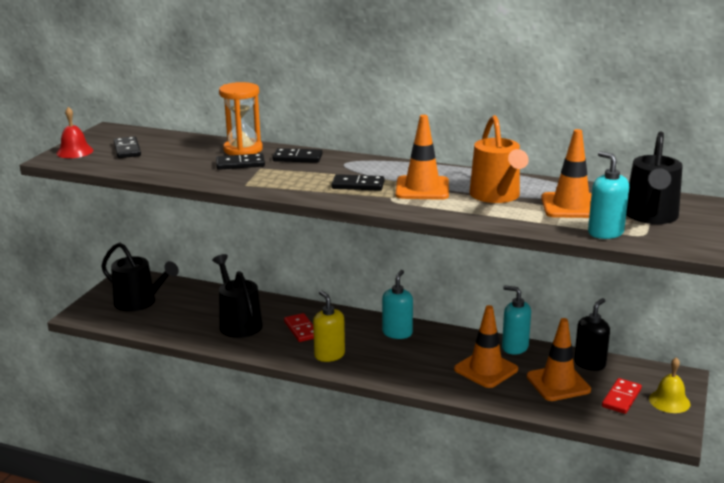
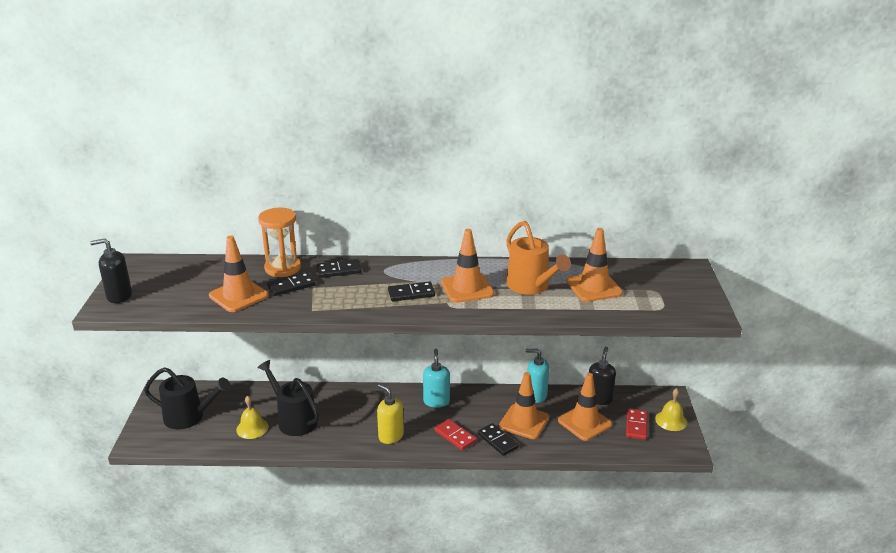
camera: 20 degrees left, 5 degrees up
(74, 151) = (119, 296): red bell -> black soap dispenser
(127, 150) = (171, 285): black domino -> black domino (497, 441)
(183, 165) = (238, 296): none -> orange traffic cone
(193, 322) = (252, 428): none -> yellow bell
(301, 329) = (353, 415): red domino -> red domino (455, 436)
(605, 233) = (635, 311): turquoise soap dispenser -> none
(651, 216) = (658, 288): black watering can -> none

